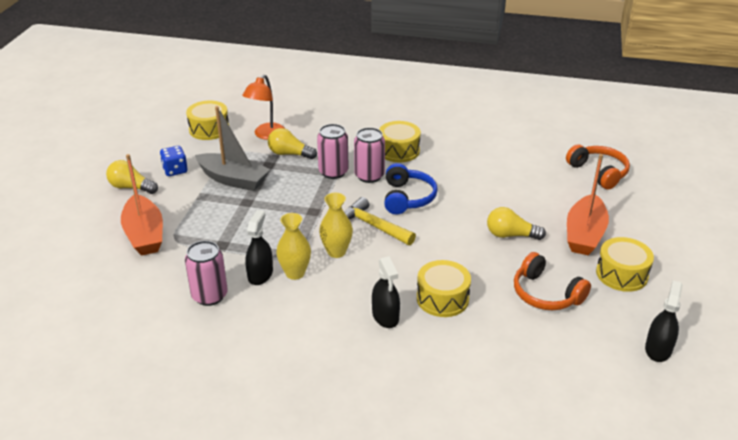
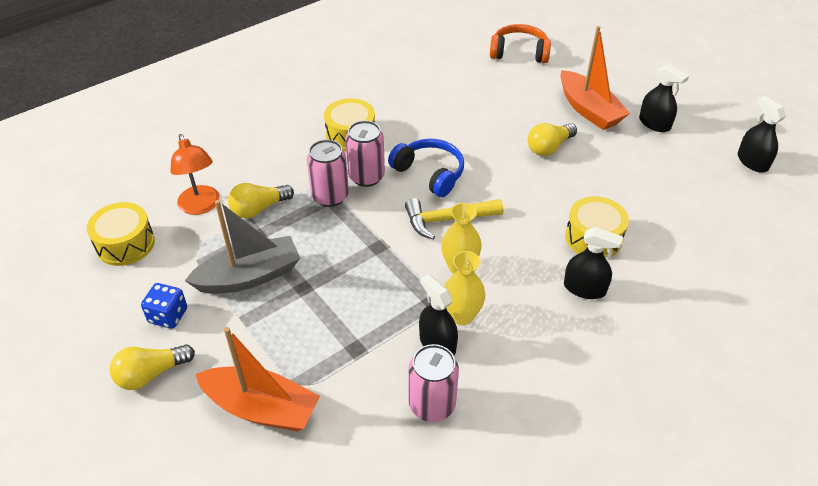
camera: 50 degrees left, 10 degrees up
(545, 294) = (642, 176): orange headphones -> none
(621, 274) = (654, 123): yellow drum -> black spray bottle

